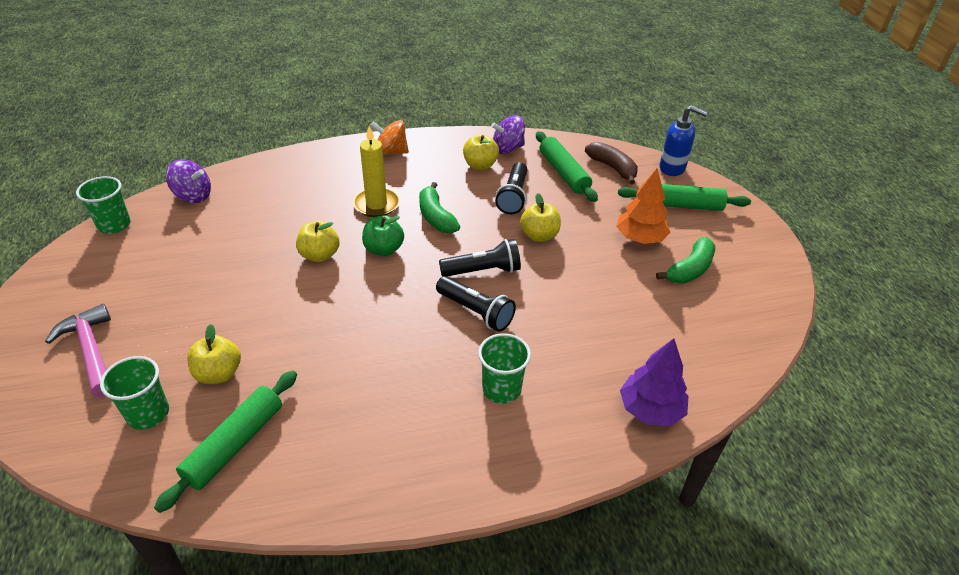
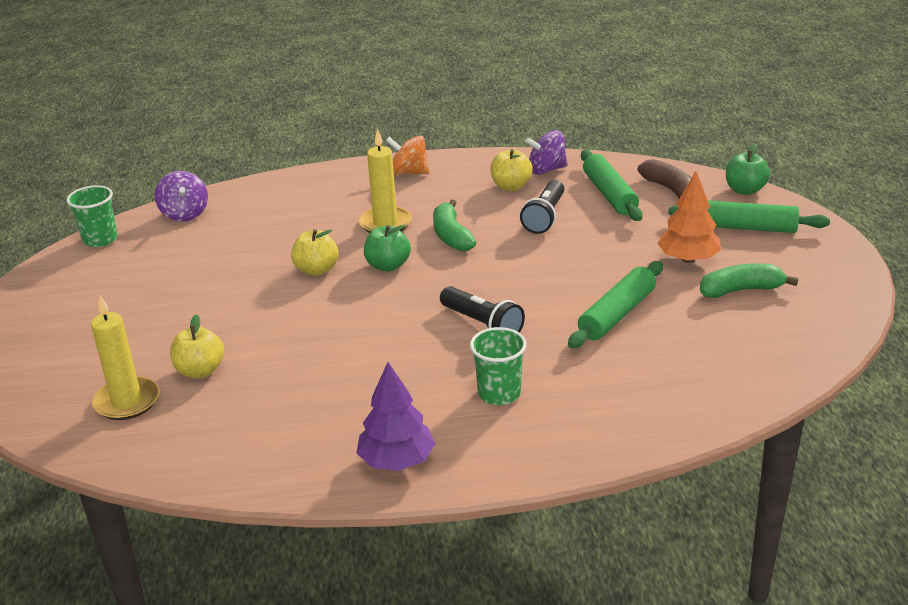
camera: 10 degrees right, 10 degrees down
(91, 351) = (72, 348): pink hammer -> none
(148, 414) = (127, 402): green cup -> yellow candle
(193, 196) = (185, 214): purple spinning top -> purple spinning top turned 45 degrees clockwise
(235, 444) = (212, 430): green rolling pin -> green rolling pin (617, 314)
(483, 271) = (497, 287): black flashlight -> none
(539, 236) = (568, 255): yellow apple -> none
(650, 410) = (663, 417): purple tree -> purple tree (397, 461)
(672, 168) = (745, 190): blue soap dispenser -> green apple
(690, 269) = (741, 290): green banana -> green banana turned 150 degrees counterclockwise

